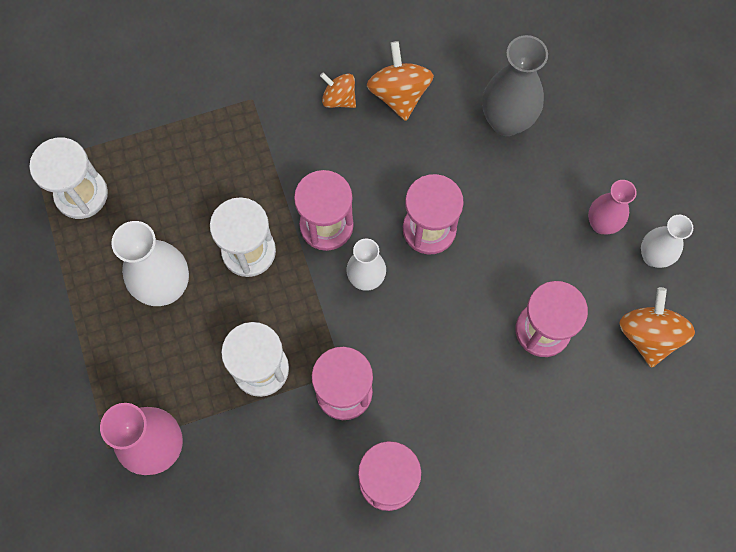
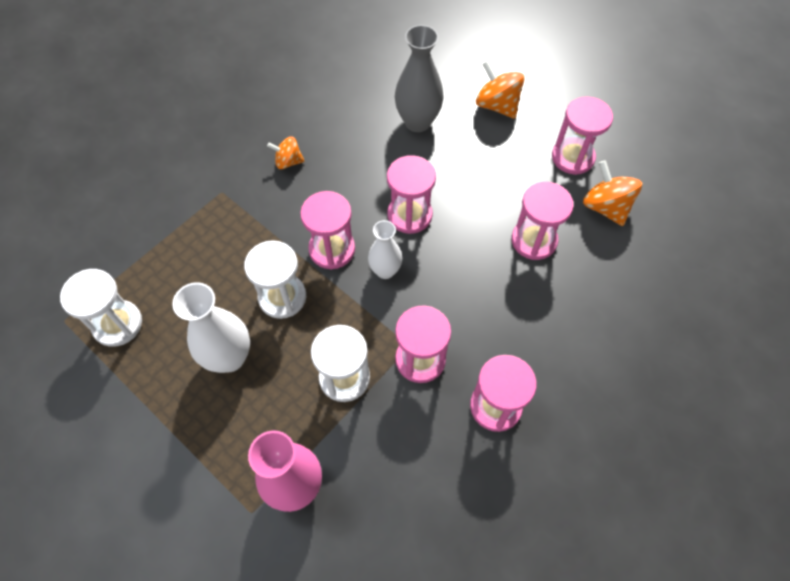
camera: 30 degrees left, 10 degrees down
(399, 94) = (331, 139): orange spinning top -> orange spinning top (497, 105)
(601, 224) = (525, 154): pink vase -> none
(653, 256) = (572, 157): white vase -> pink hourglass

